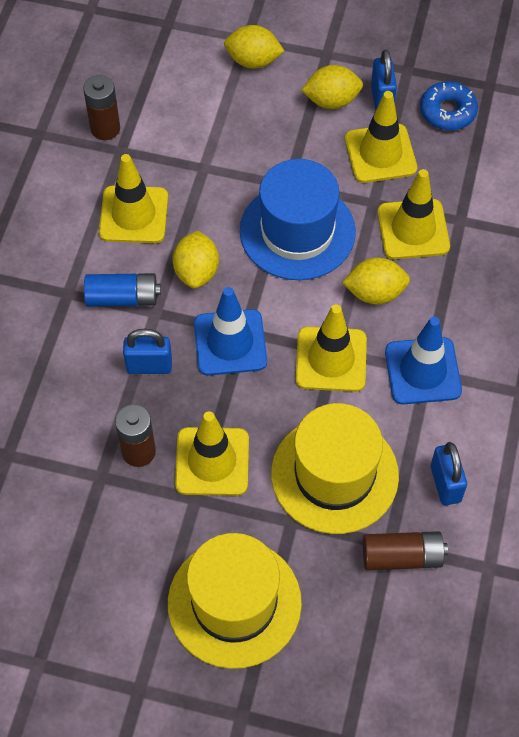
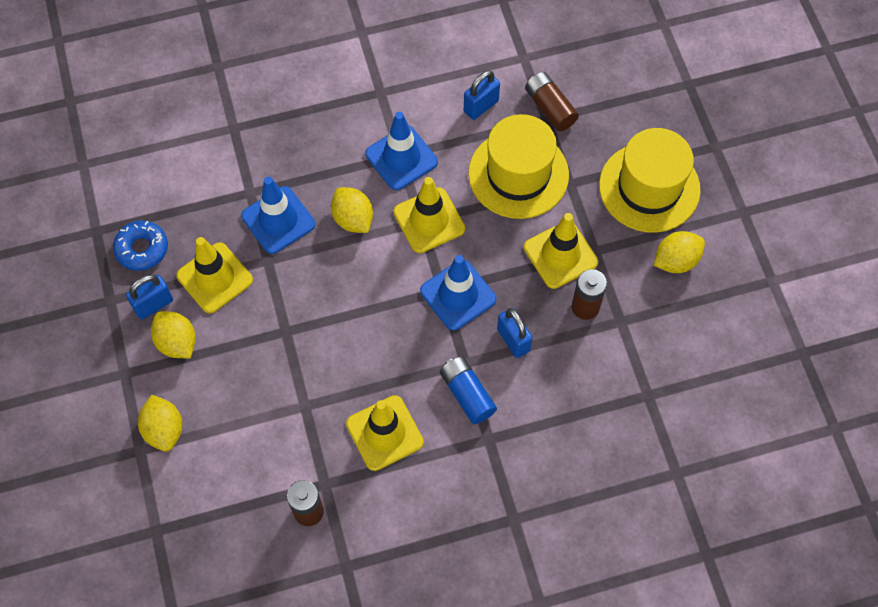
camera: 120 degrees left, 5 degrees up
(196, 272) = (410, 353): yellow lemon -> yellow lemon (676, 261)
(297, 231) = (328, 300): blue hat -> none
(413, 229) = (278, 220): yellow traffic cone -> blue traffic cone

